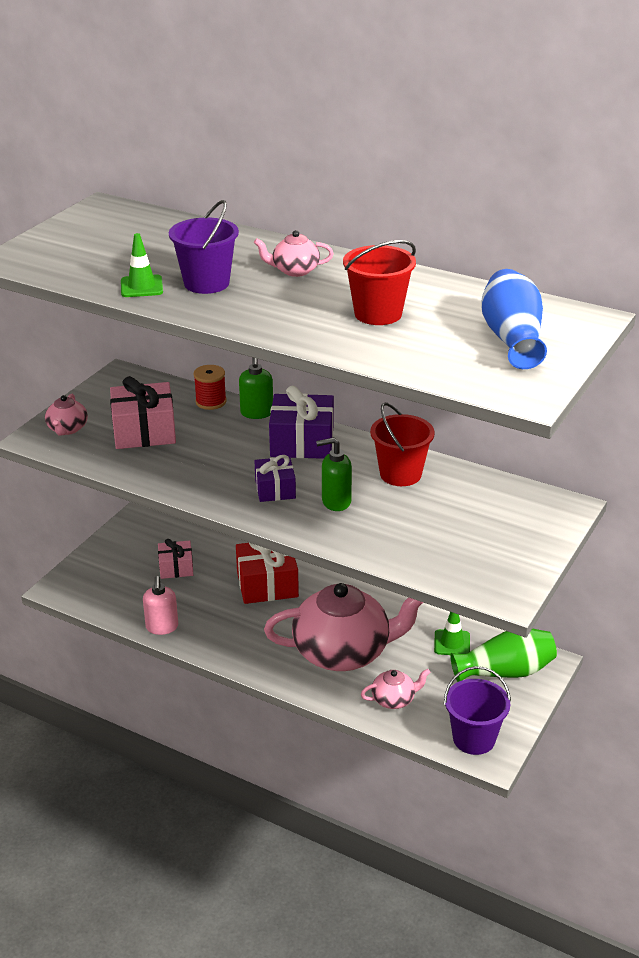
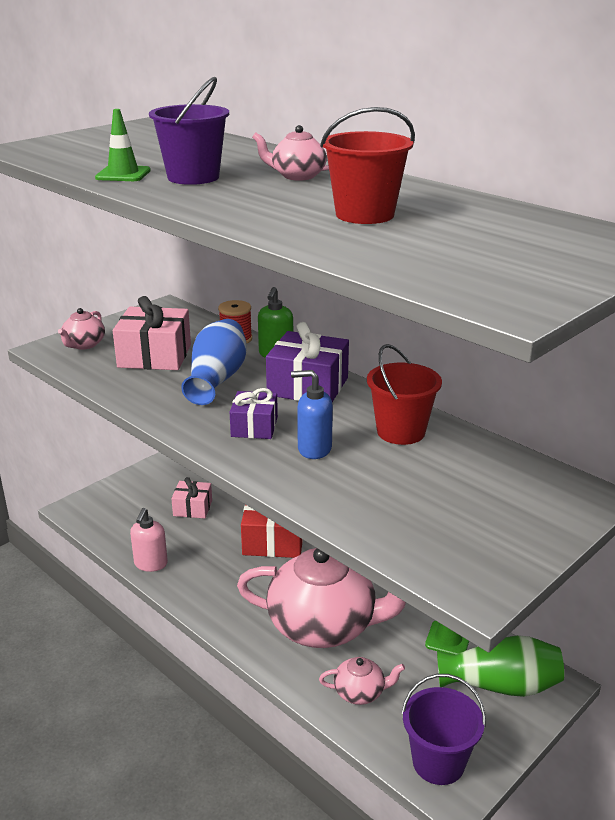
camera: 15 degrees right, 5 degrees down
(336, 502) = (314, 449): green soap dispenser -> blue soap dispenser
(512, 339) = (521, 250): blue vase -> blue vase (217, 379)

